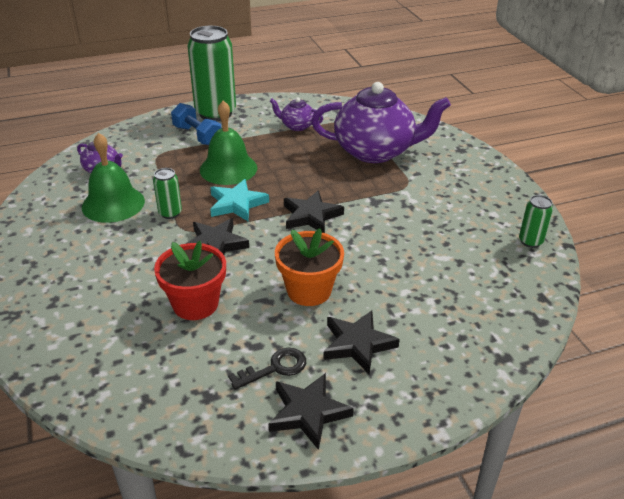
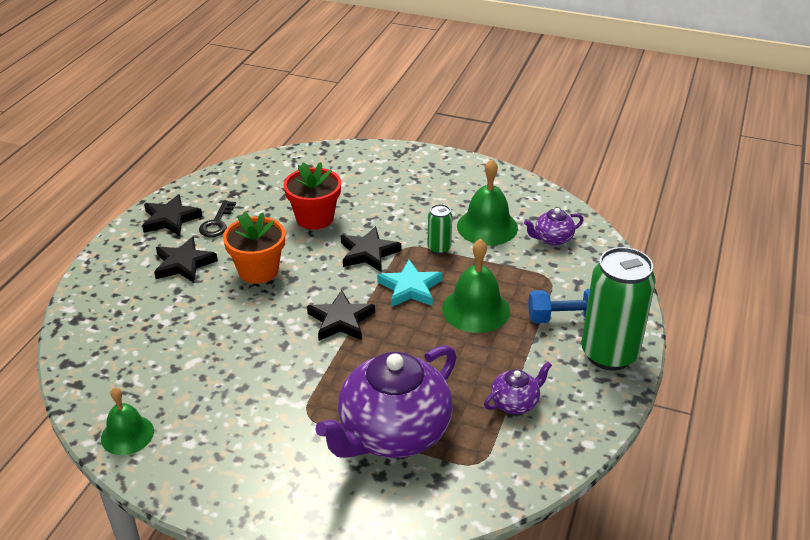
camera: 130 degrees right, 0 degrees up
(530, 241) = (127, 434): green can -> green bell

